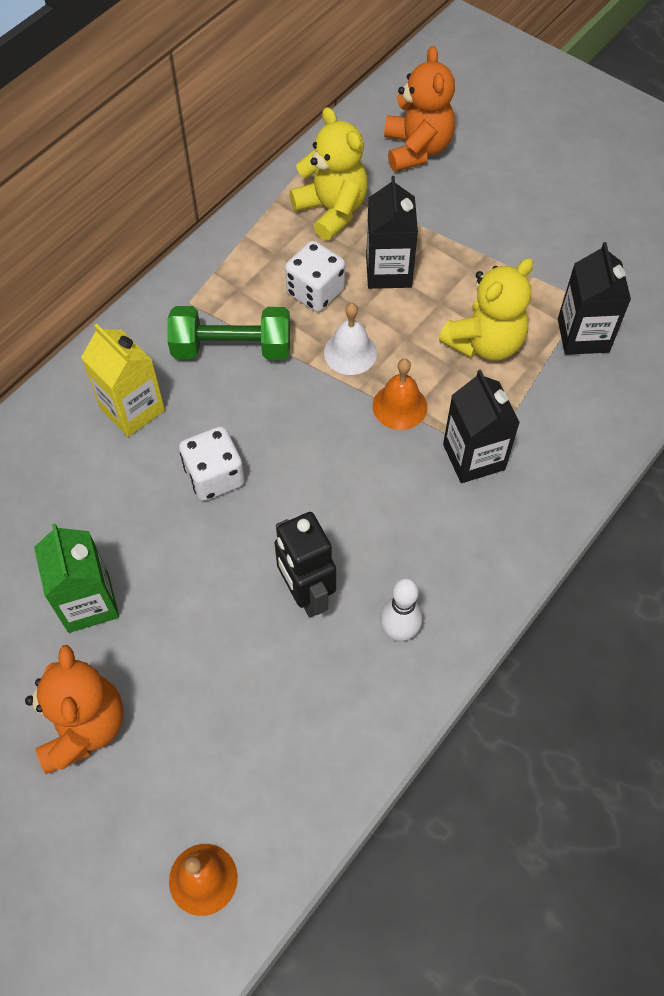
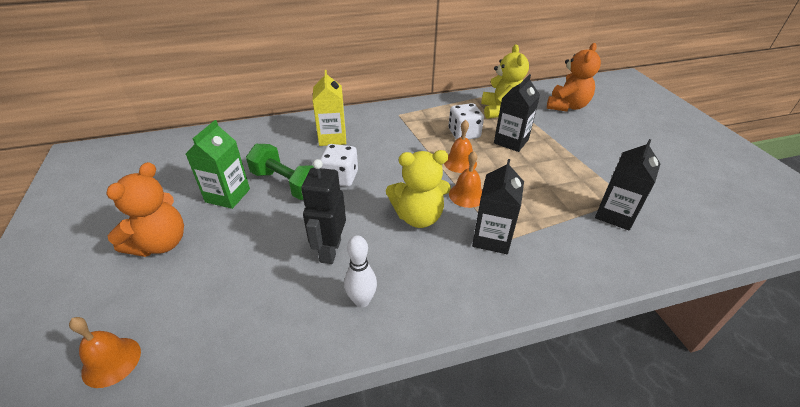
camera: 35 degrees right, 20 degrees down
(232, 348) = (401, 136): green dumbbell -> green dumbbell (287, 184)
(350, 352) = (460, 162): white bell -> orange bell
(485, 343) = (544, 191): yellow teddy bear -> yellow teddy bear (418, 217)

